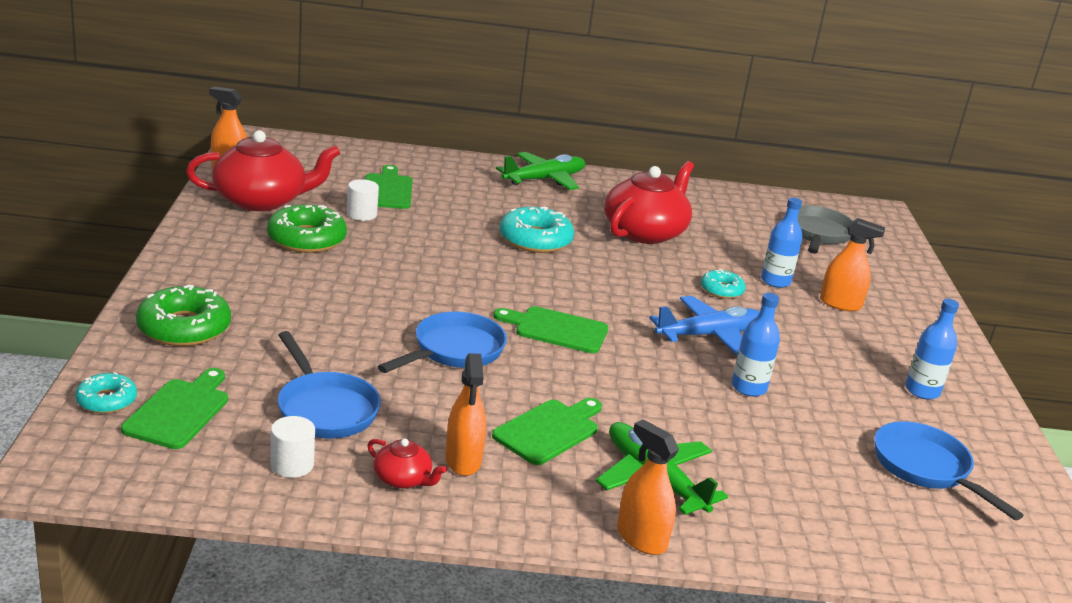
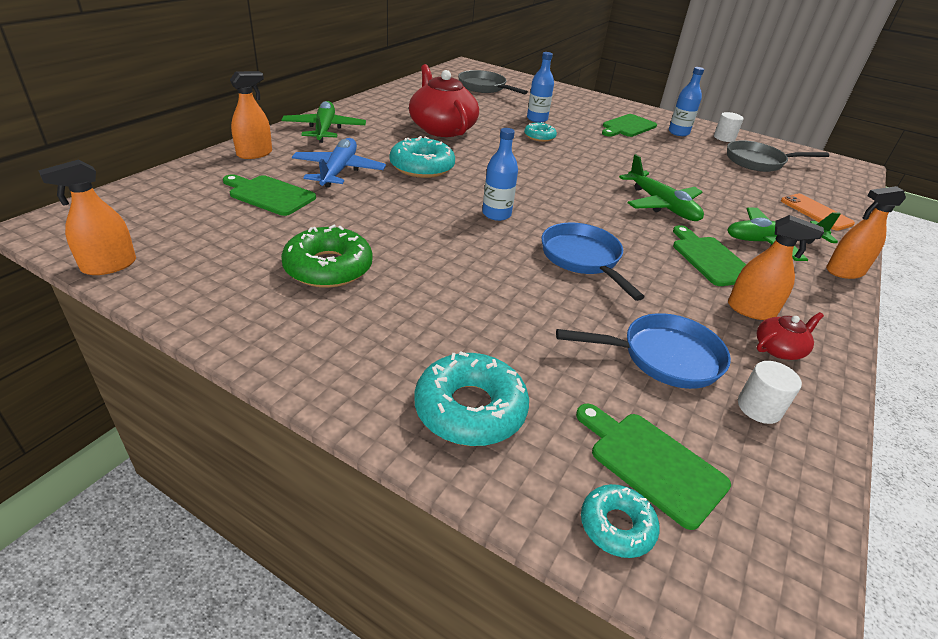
camera: 60 degrees left, 10 degrees up
(184, 328) = (470, 409): green donut -> turquoise donut
(262, 200) = (212, 267): red teapot -> none
(361, 214) = (305, 222): white cylinder -> white cylinder (724, 138)
(557, 329) = (567, 207): green cutting board -> green cutting board (627, 126)
(647, 390) = (661, 205): none -> green plane
(709, 335) = (596, 161): blue plane -> blue plane (338, 171)
(749, 388) = (665, 173): blue bottle -> blue bottle (496, 214)
(806, 521) = (816, 212): none -> orange phone
(840, 304) = (574, 114): orange spray bottle -> orange spray bottle (254, 154)
(926, 469) = (758, 162): blue pan -> grey pan

